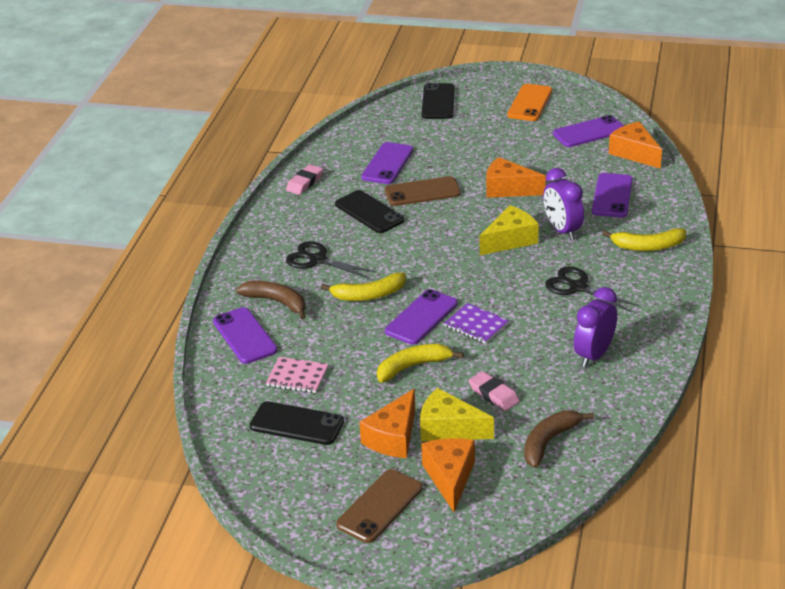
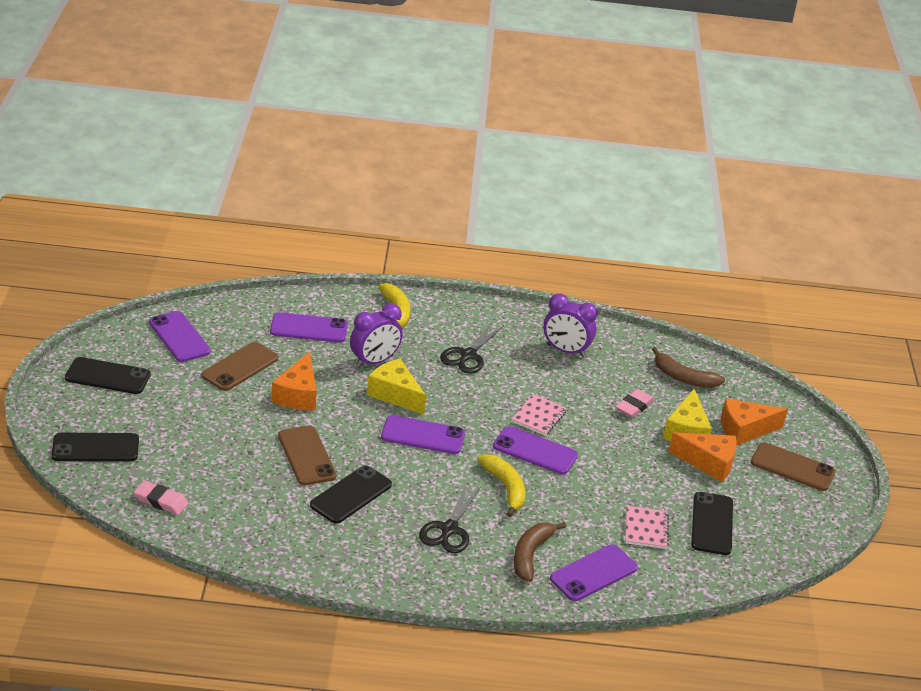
camera: 105 degrees left, 0 degrees up
(304, 182) = (288, 552): pink eraser -> pink eraser (161, 501)
(387, 164) = (245, 485): purple phone -> purple phone (423, 435)
(412, 367) = (610, 454): yellow banana -> none
(476, 325) = (539, 416): purple notebook -> pink notebook
(529, 103) = (108, 376): orange phone -> black phone
(547, 161) = (240, 367): none -> brown phone
(634, 153) = (225, 310): orange cheese -> none

